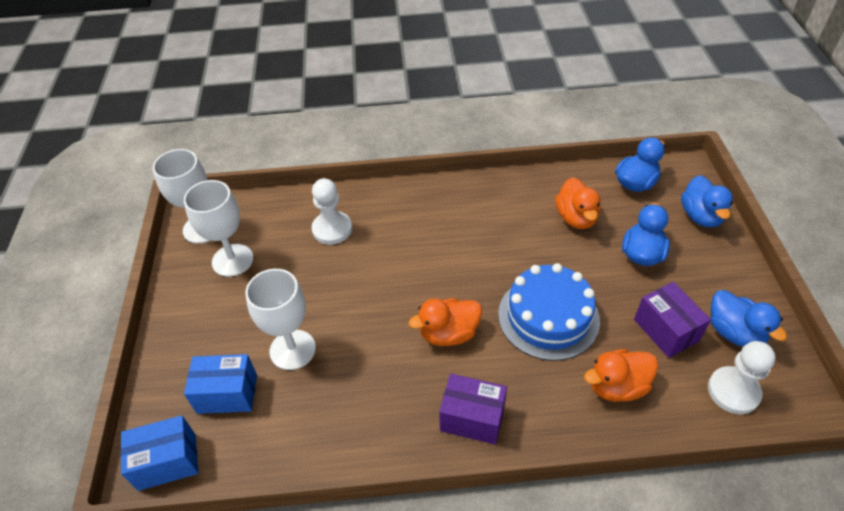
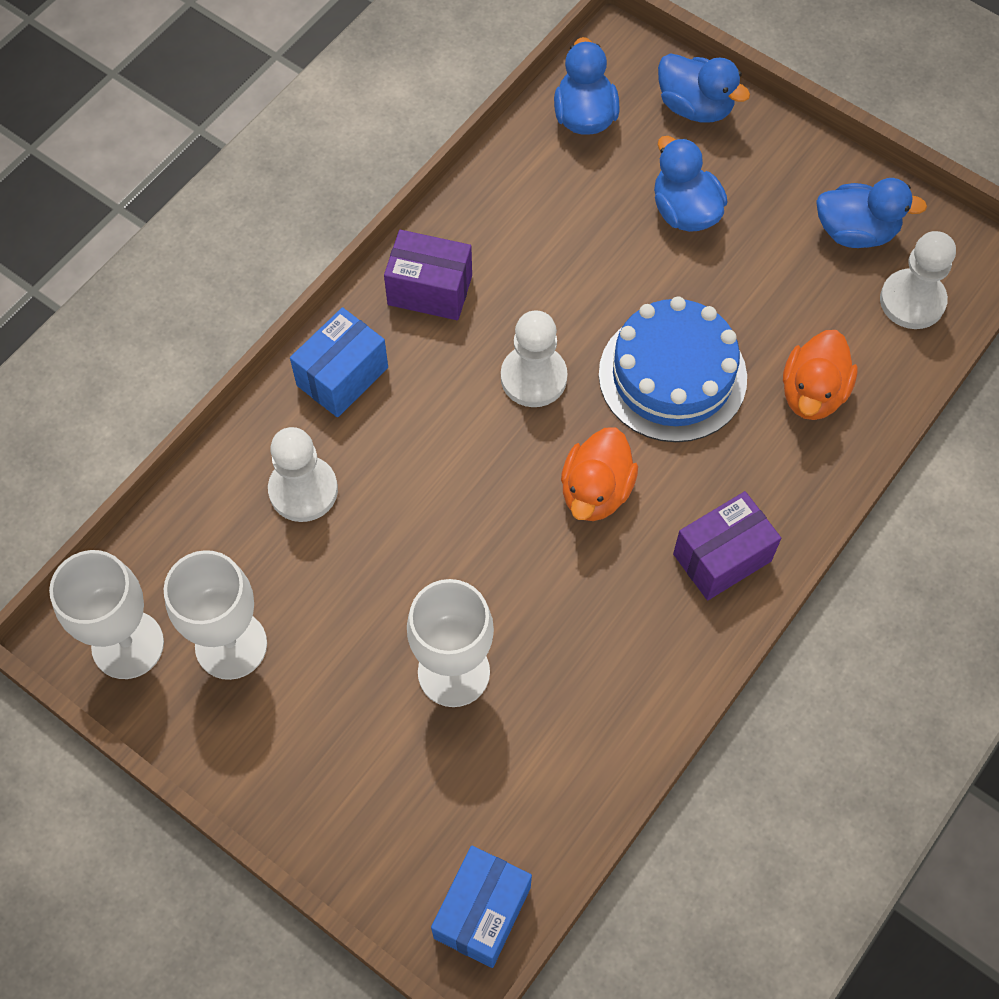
camera: 50 degrees left, 15 degrees up
(227, 394) = (448, 787): blue box -> blue box (342, 376)
(480, 265) = (533, 378): none -> white pawn
(576, 218) = (570, 222): orange duck -> none
(665, 330) = (795, 287): purple box -> purple box (430, 290)

